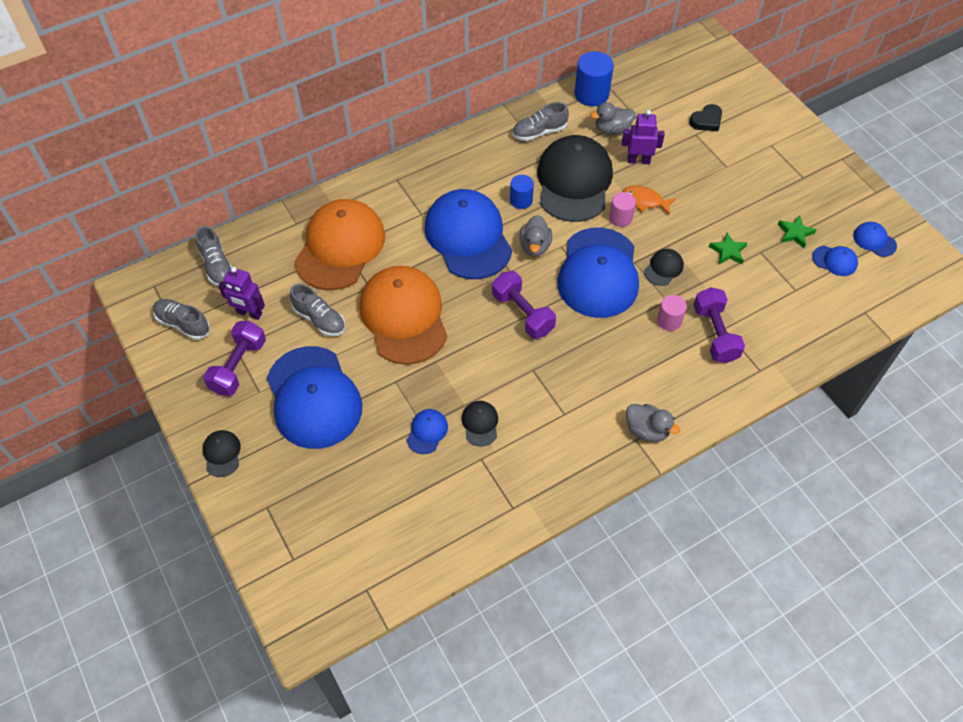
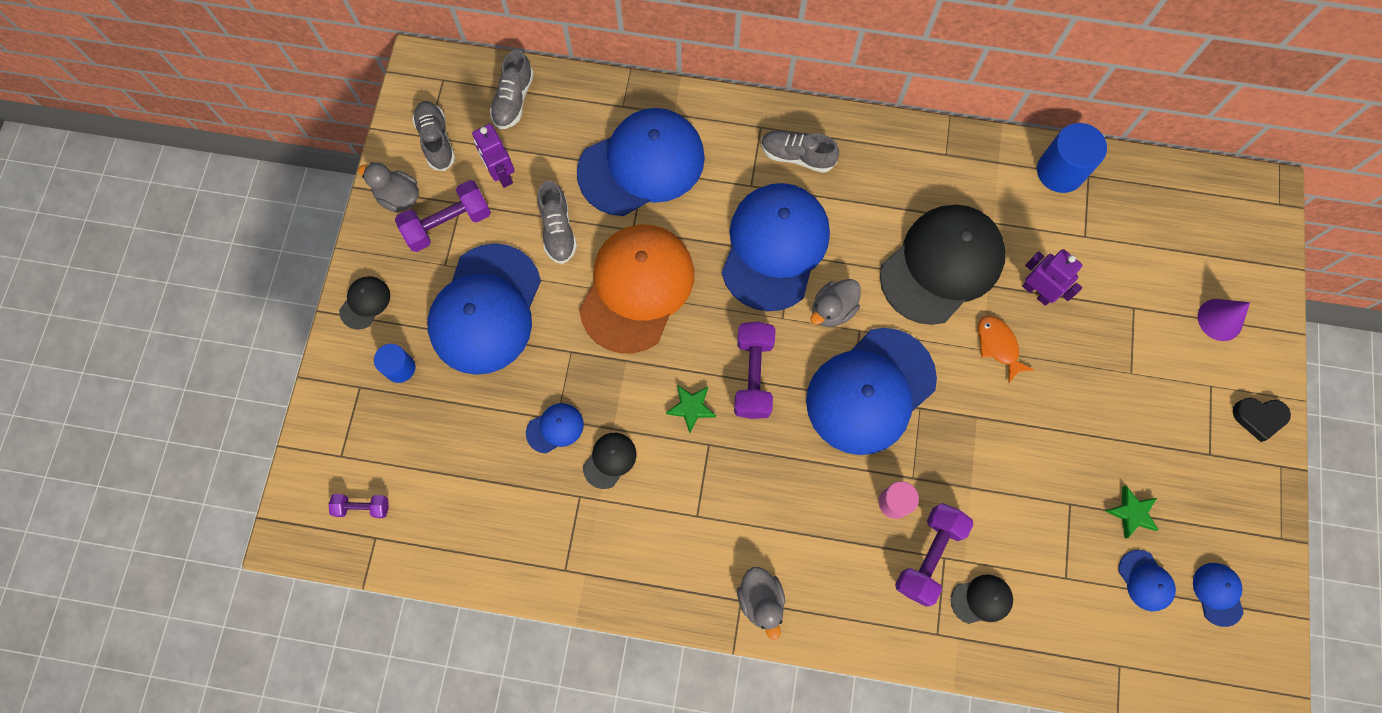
camera: 40 degrees right, 15 degrees up
(339, 578) = (363, 507): none -> purple dumbbell
(340, 247) = (641, 164): orange cap -> blue cap
(521, 200) = (866, 245): blue cylinder -> blue cylinder (400, 368)
(539, 132) = (959, 177): grey shoe -> grey shoe (797, 156)
(612, 129) = (1042, 232): grey duck -> grey duck (399, 197)
(620, 218) = (953, 345): pink cylinder -> none
(663, 268) = (944, 439): black cap -> black cap (981, 599)
(706, 121) = (1163, 300): black heart -> black heart (1258, 417)
(728, 251) = (1034, 475): green star -> green star (691, 408)
(743, 111) = (1220, 319): none -> purple cone

